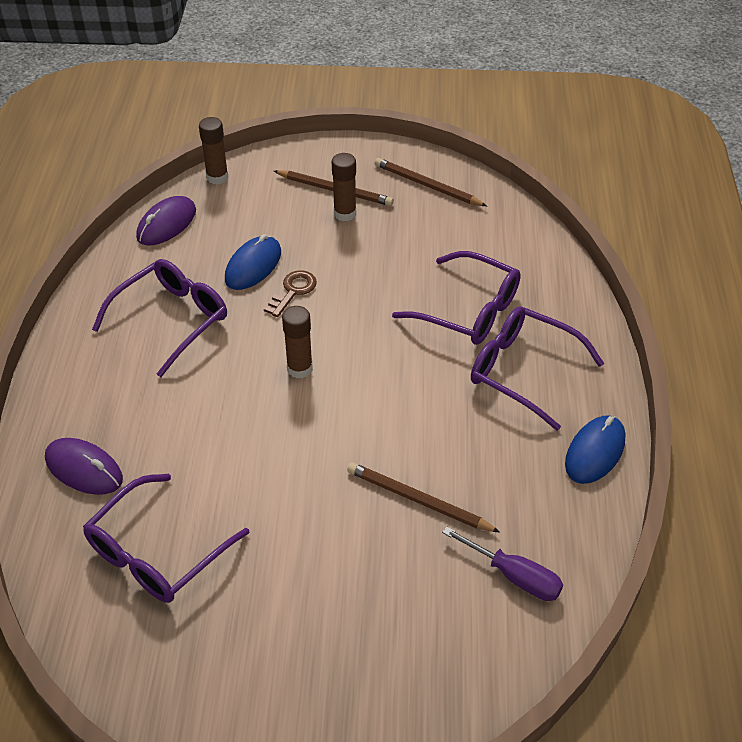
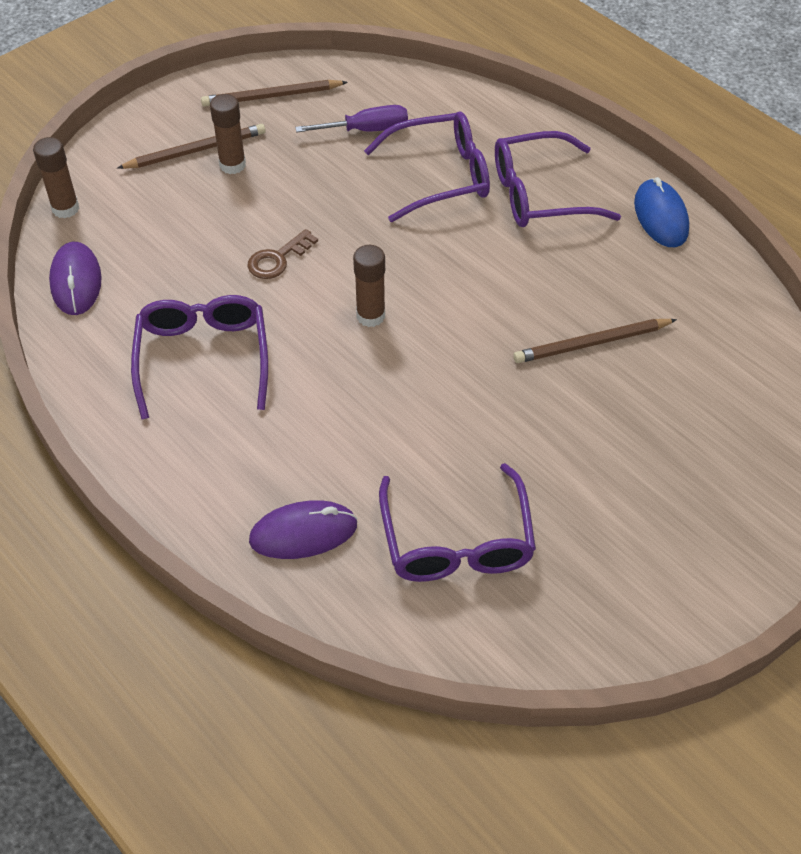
camera: 45 degrees left, 5 degrees up
(253, 266) = (212, 262): blue mouse -> none
(293, 291) = (278, 259): brown key -> brown key turned 120 degrees counterclockwise
(514, 576) = (720, 342): purple screwdriver -> purple screwdriver (366, 130)

